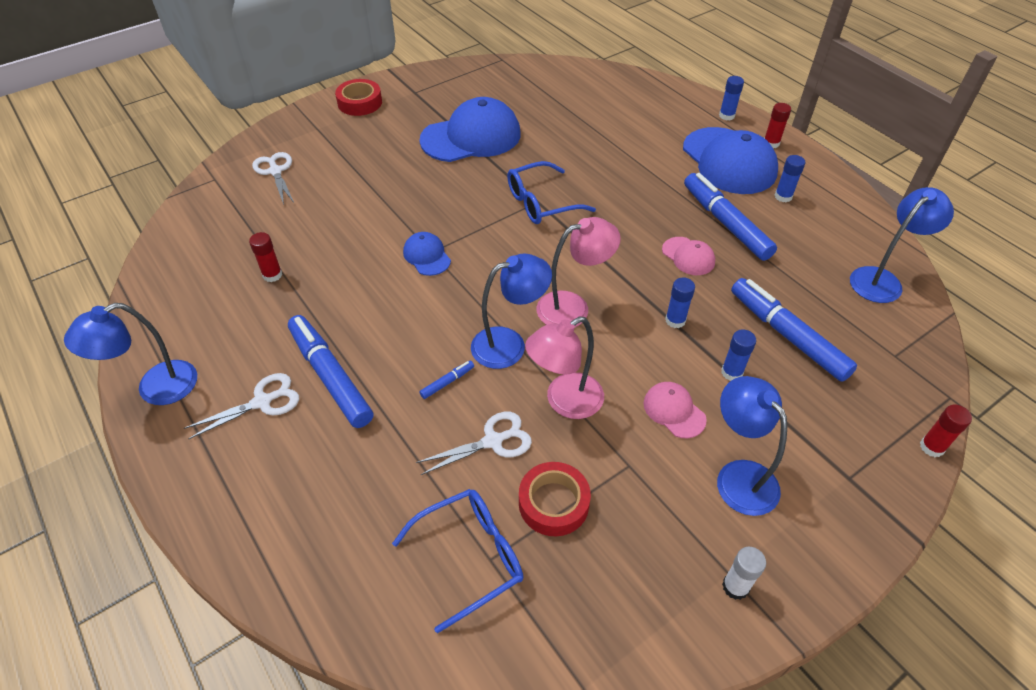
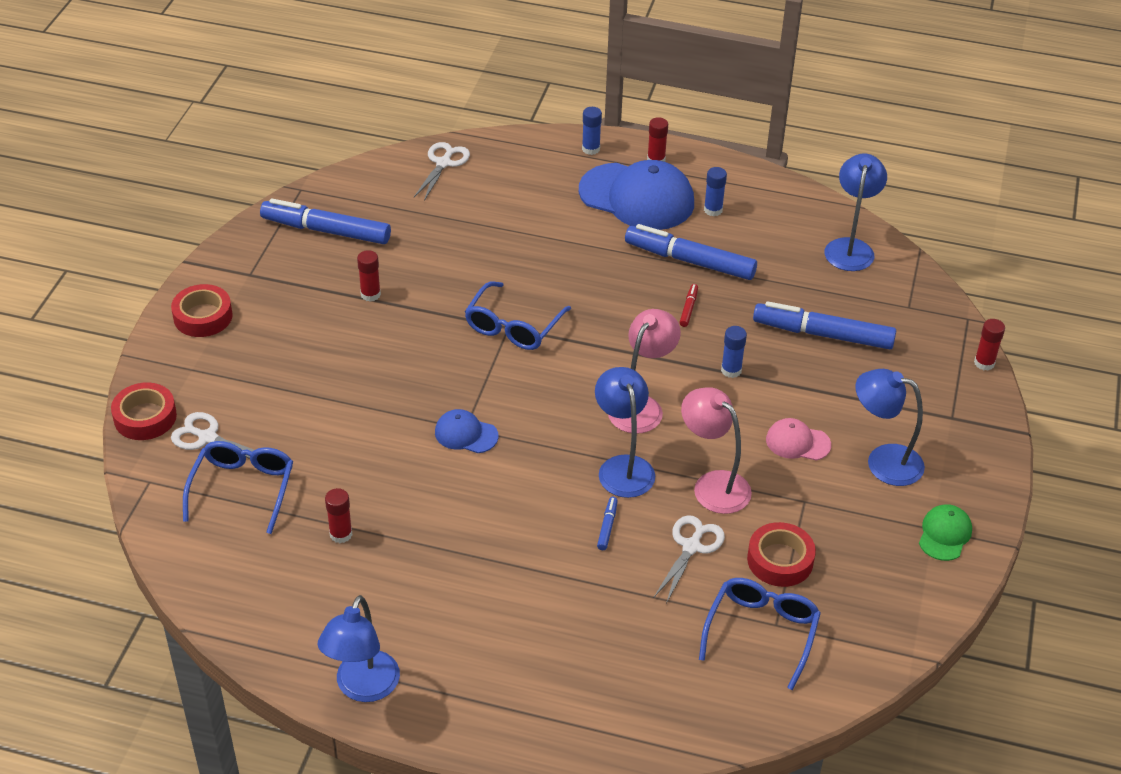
camera: 40 degrees left, 5 degrees down
(255, 212) = (243, 488): none -> blue glasses
(259, 142) = (145, 417): none -> red tape
(262, 402) = (473, 637): white scissors -> white scissors (443, 163)
(330, 376) = (505, 582): blue marker -> blue marker (326, 230)
(471, 137) = (370, 294): blue cap -> red glue stick
(509, 344) = (623, 467): blue lamp -> blue lamp turned 45 degrees counterclockwise
(564, 402) = (713, 485): pink lamp -> pink lamp turned 120 degrees clockwise
(688, 256) = (688, 308): pink cap -> red marker
(731, 372) = (810, 388): blue glue stick -> none
(735, 586) = (944, 534): white glue stick -> green cap

